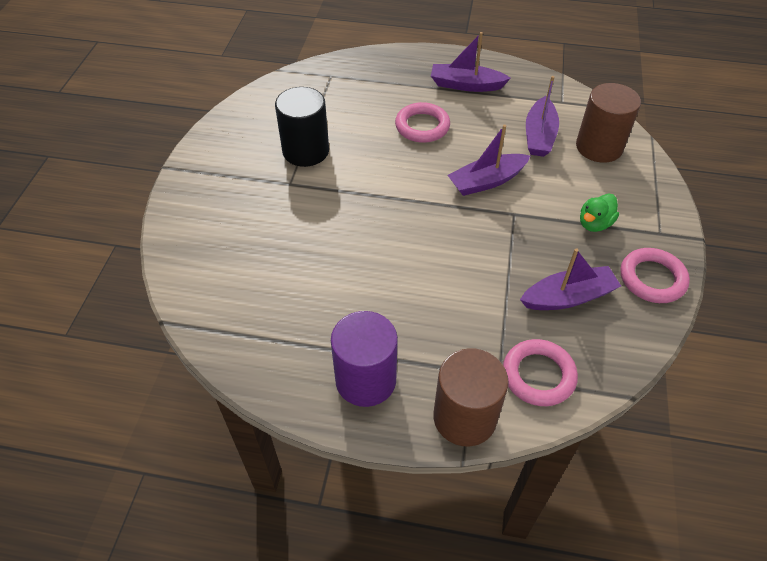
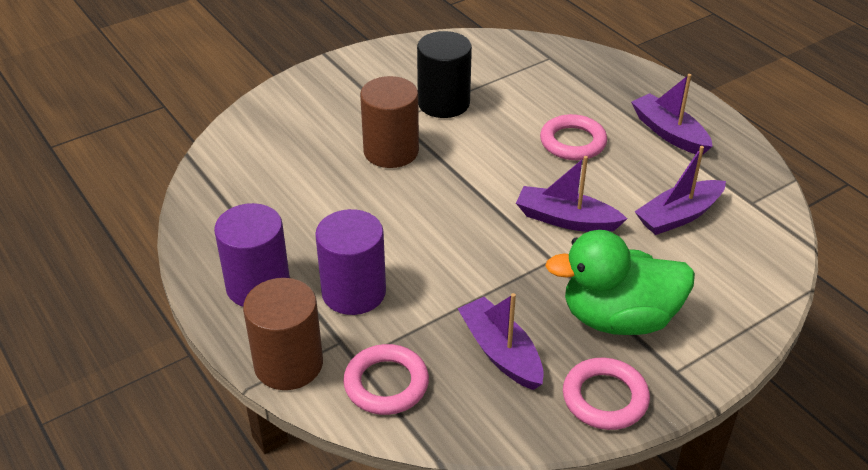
camera: 45 degrees right, 10 degrees down
(433, 330) = (353, 292): none -> purple cylinder
(568, 297) = (500, 352): purple boat -> purple boat turned 150 degrees counterclockwise
(594, 224) = (618, 318): green duck -> green duck, size x2.10
(599, 147) = (729, 263): brown cylinder -> brown cylinder (391, 151)

